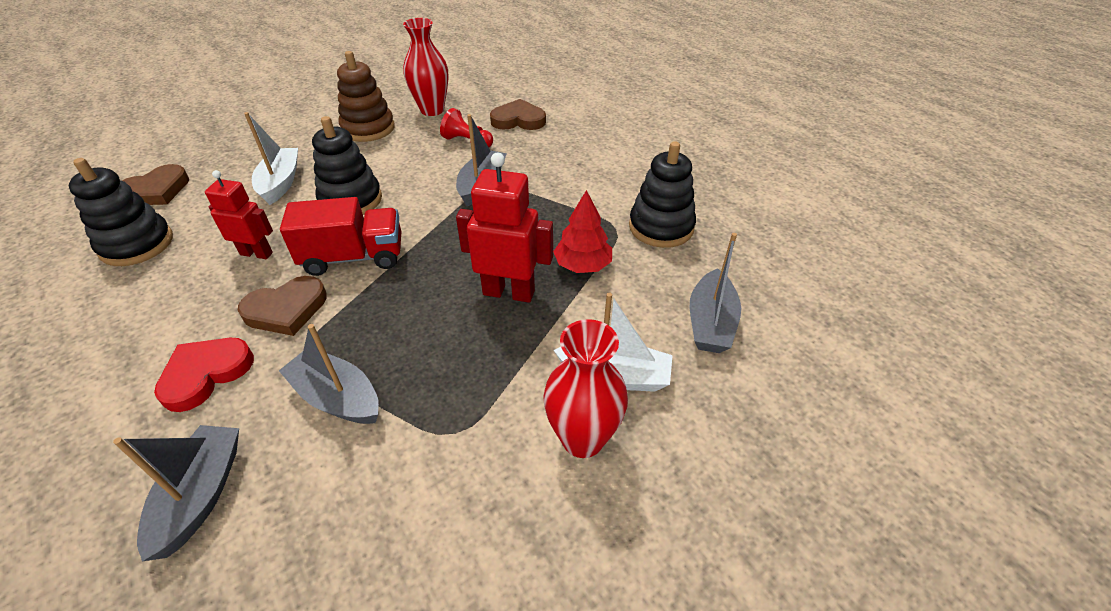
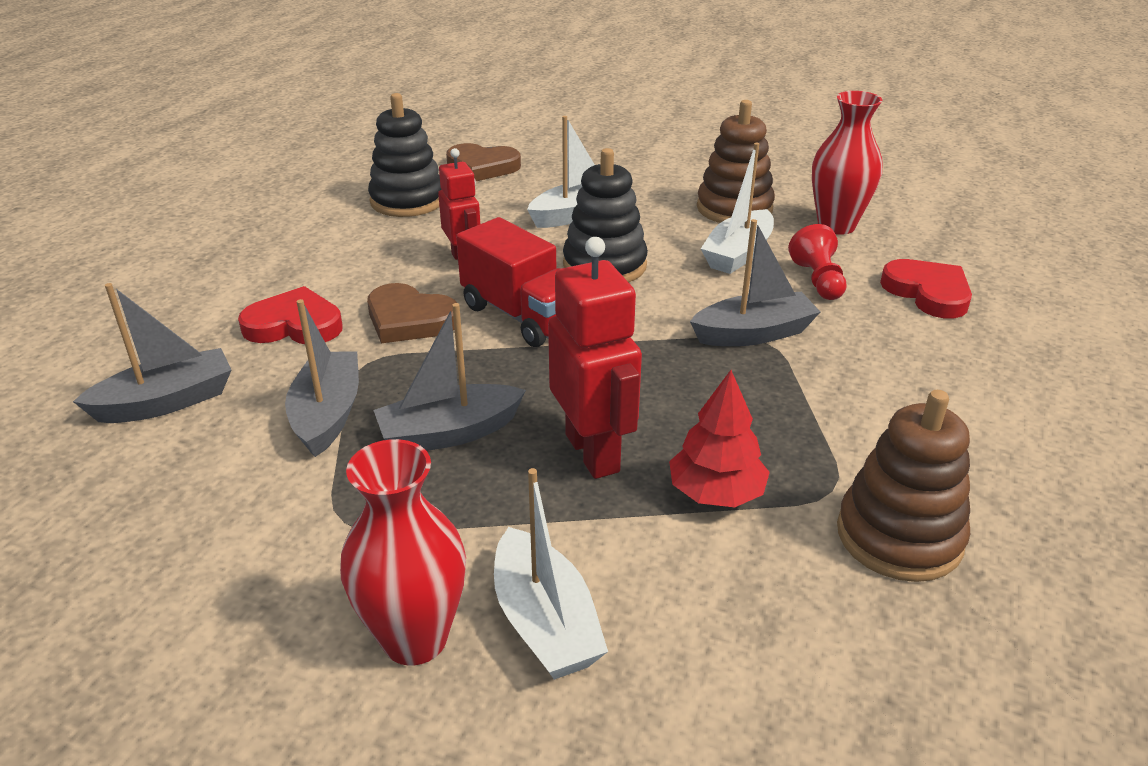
camera: 55 degrees right, 10 degrees down
(410, 151) = (738, 254): none -> white boat
(518, 120) = (928, 293): brown heart -> red heart
(661, 227) = (899, 536): black stacking toy -> brown stacking toy
(710, 323) = (753, 689): grey boat -> grey boat (449, 433)

